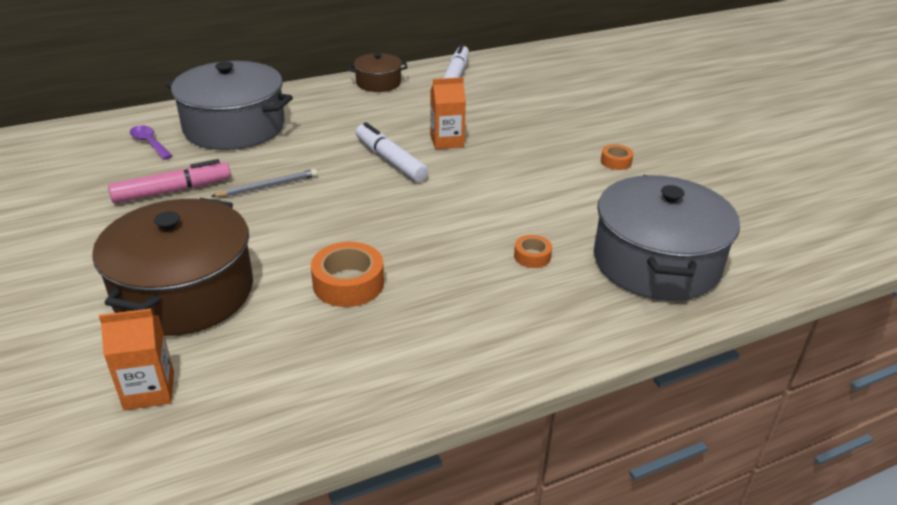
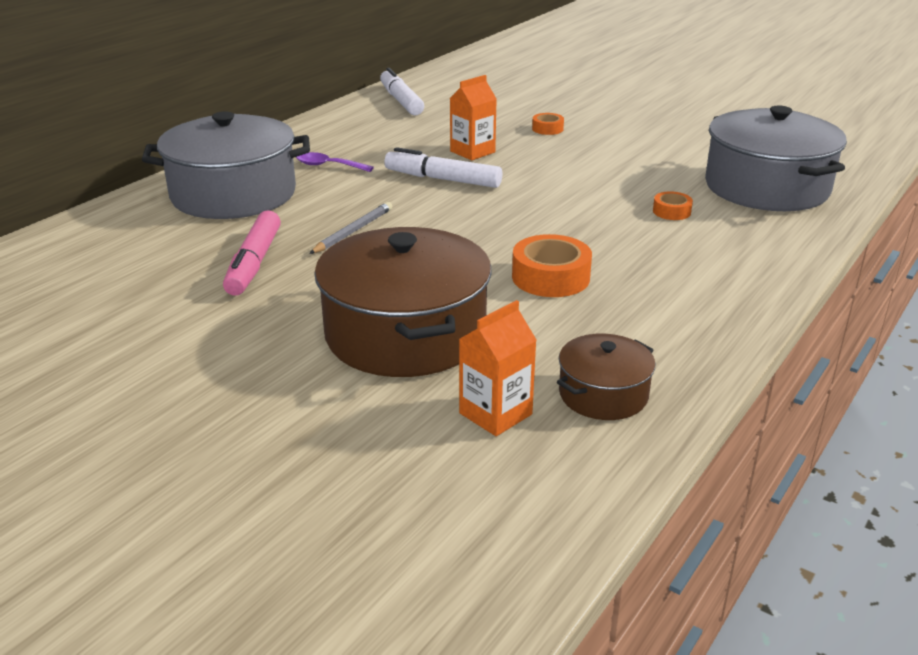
camera: 30 degrees left, 5 degrees down
(149, 143) = (154, 232): purple spoon -> purple spoon (328, 166)
(172, 191) = (254, 263): pink marker -> pink marker turned 150 degrees clockwise
(378, 83) = (332, 123): brown pot -> brown pot (603, 394)
(616, 162) = (638, 130): orange tape -> orange tape (547, 129)

